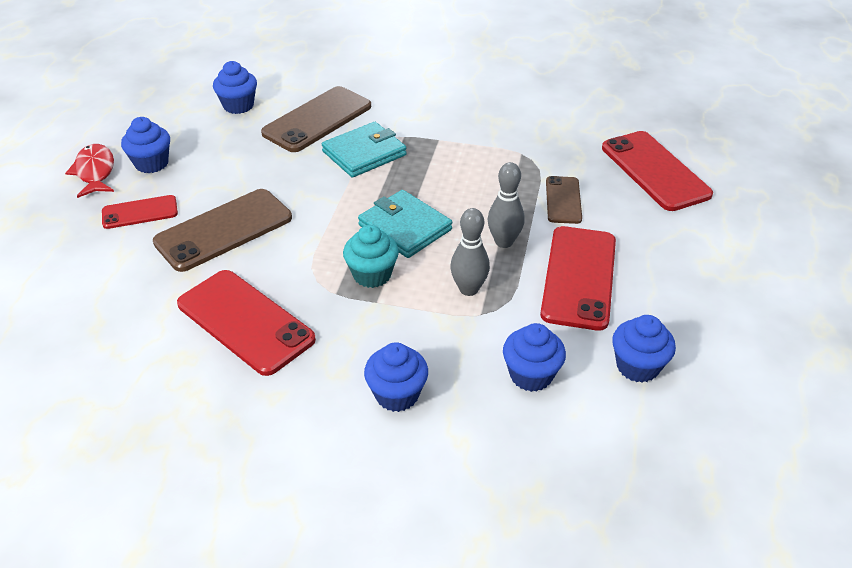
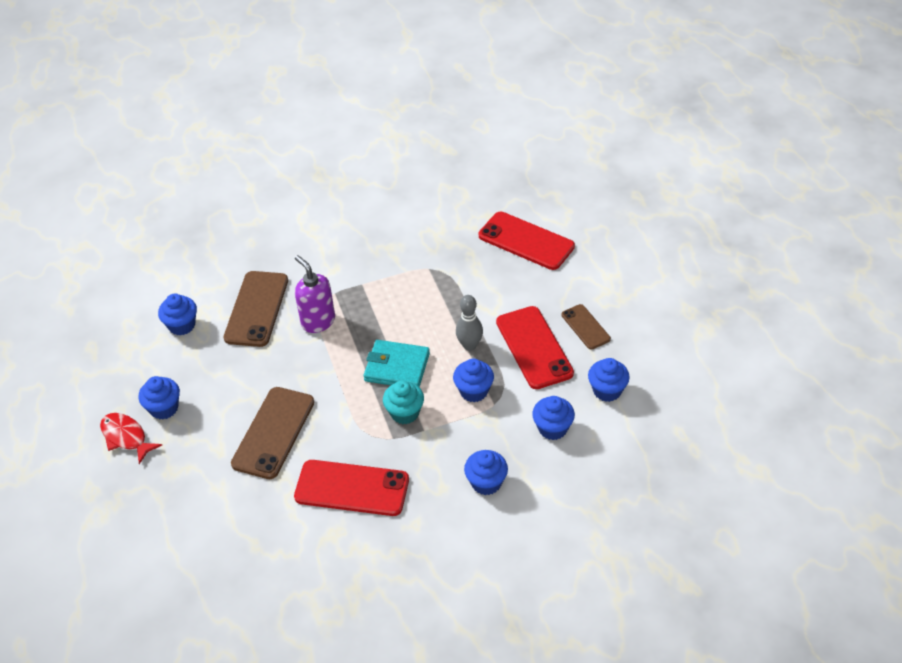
camera: 30 degrees left, 5 degrees up
(140, 212) = (197, 451): red phone -> none
(364, 153) = (318, 321): turquoise wallet -> purple soap dispenser
(468, 289) = (474, 391): grey bowling pin -> blue cupcake
(563, 200) = (484, 294): brown phone -> brown phone (585, 327)

